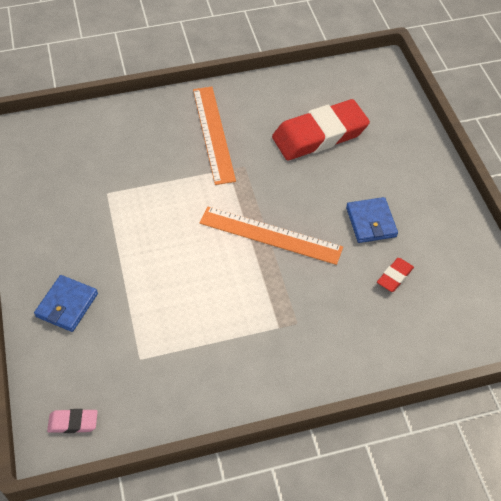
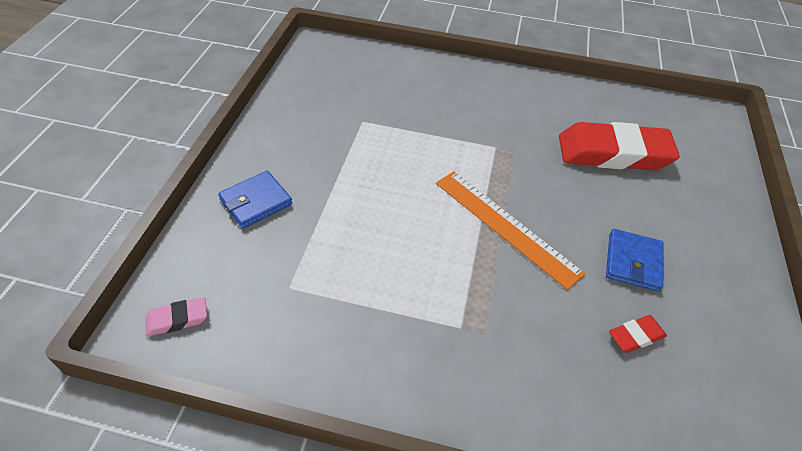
camera: 25 degrees right, 5 degrees down
(73, 423) = (177, 319): pink eraser -> pink eraser turned 45 degrees counterclockwise
(213, 134) = (498, 111): orange ruler -> none

